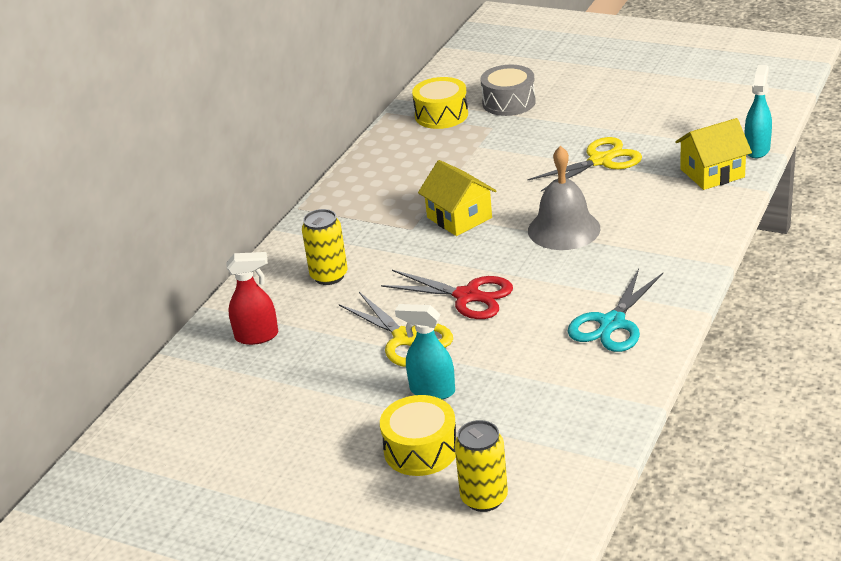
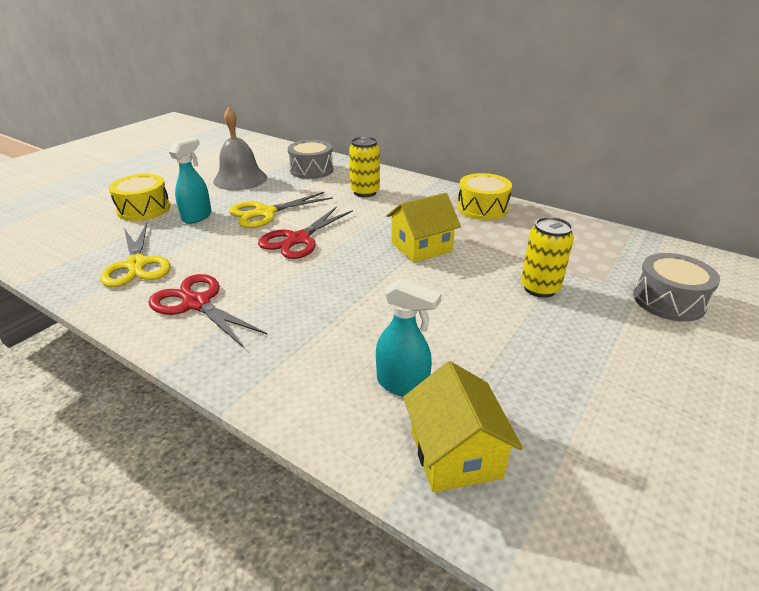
camera: 95 degrees right, 0 degrees up
(257, 336) = (311, 170): red spray bottle -> grey drum
(441, 115) = (629, 256): yellow drum -> yellow drum (482, 208)
(484, 498) = (72, 224): yellow can -> yellow can (539, 288)
(564, 229) = (372, 300): grey bell -> grey bell (240, 179)
(600, 161) = (512, 348): yellow scissors -> yellow scissors (136, 264)
(612, 323) = (197, 303): turquoise scissors -> red scissors
(757, 149) = (524, 541): turquoise spray bottle -> turquoise spray bottle (403, 384)

